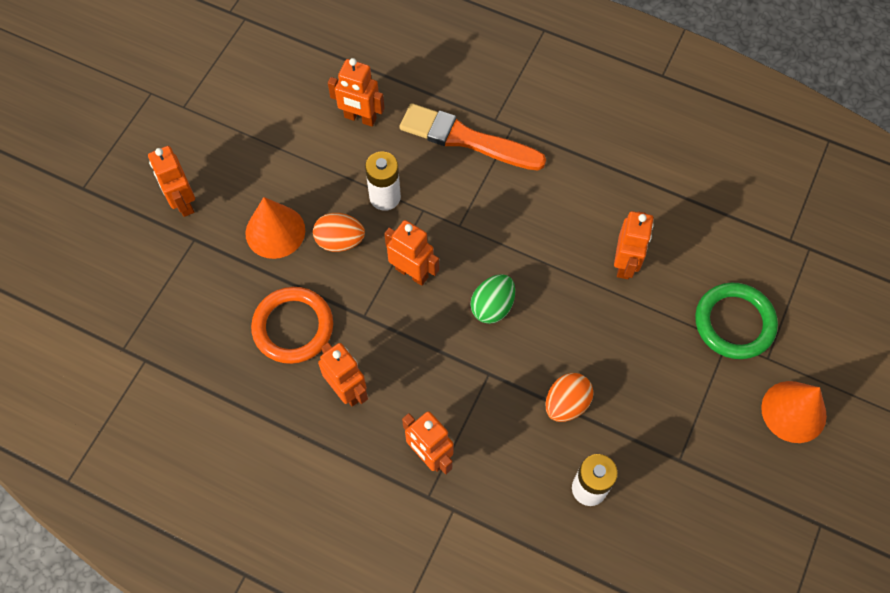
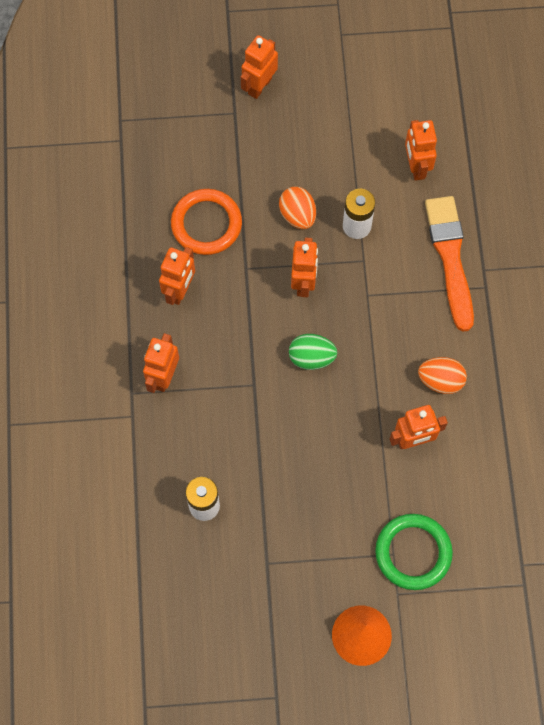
camera: 60 degrees right, 5 degrees up
(275, 231) = (276, 164): orange cone -> none
(566, 404) = (263, 455): orange egg -> orange egg (440, 380)

